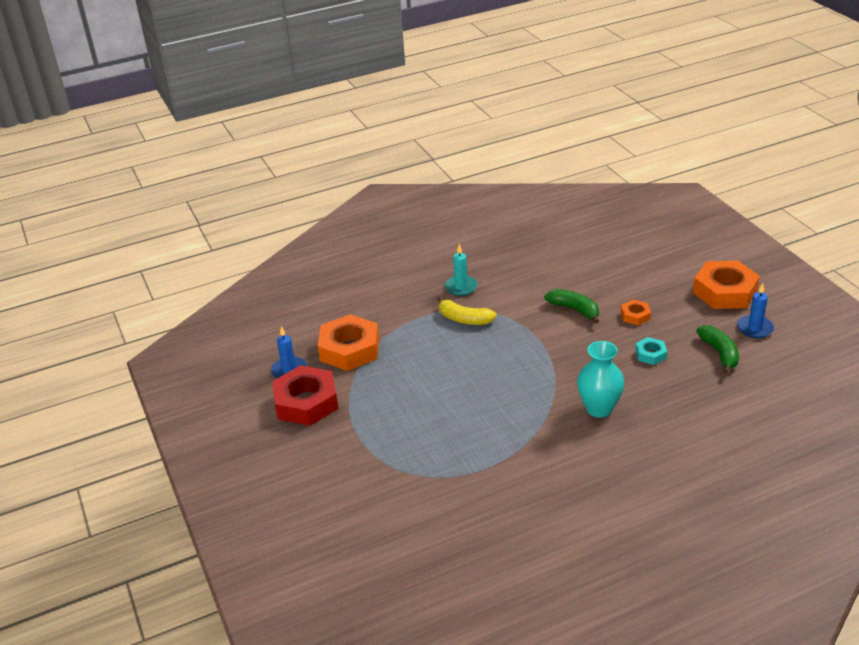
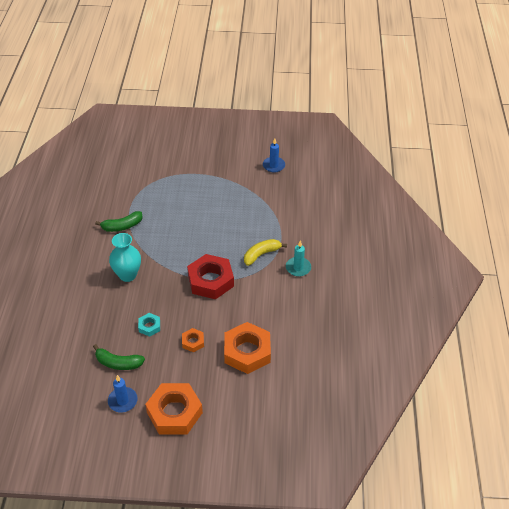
camera: 115 degrees right, 10 degrees up
(306, 402) = (240, 164): red nut -> red nut (210, 280)
(349, 349) = (273, 194): orange nut -> orange nut (247, 352)
(574, 309) = (226, 313): green banana -> green banana (122, 226)

